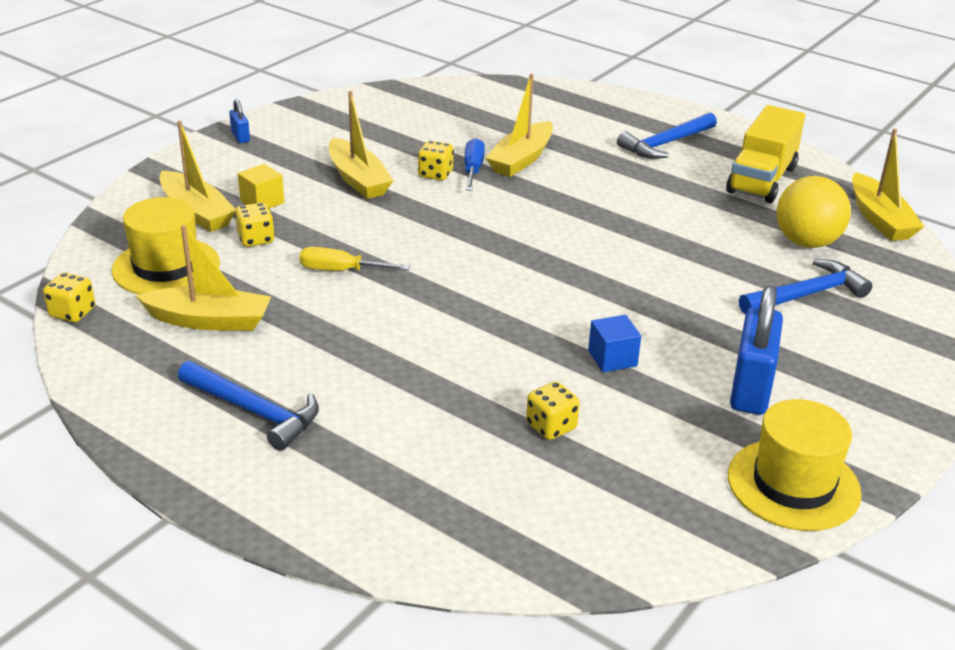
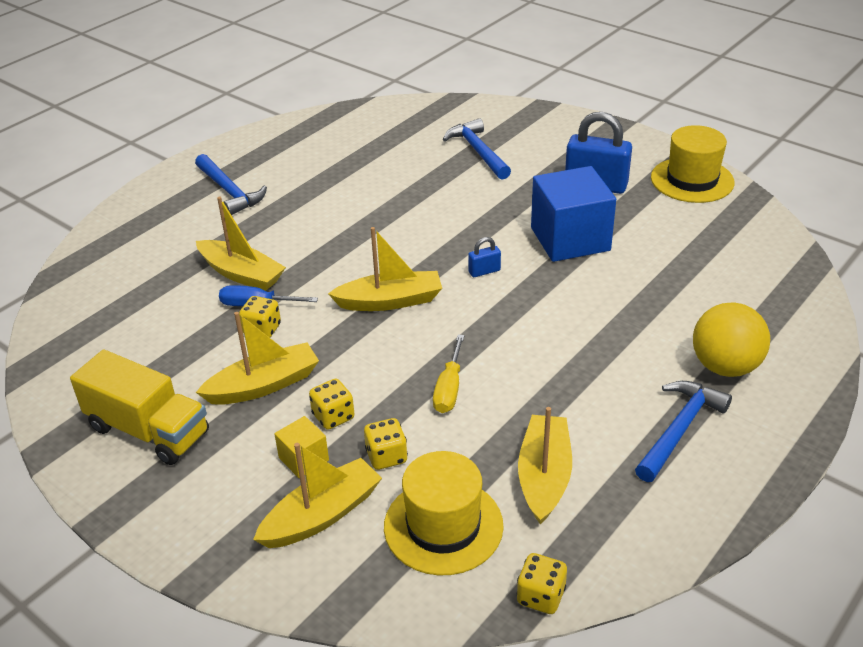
camera: 85 degrees left, 5 degrees up
(240, 137) = (130, 496): blue padlock -> blue padlock (484, 271)
(551, 427) = (659, 270): yellow dice -> yellow dice (333, 416)
(612, 358) = (570, 239): blue cube -> blue cube, size x2.15
(761, 180) = (305, 151): yellow truck -> yellow truck (148, 430)
(806, 242) = (405, 143): yellow ball -> yellow ball (725, 366)
(880, 219) = (373, 111): yellow boat -> yellow boat (390, 301)

